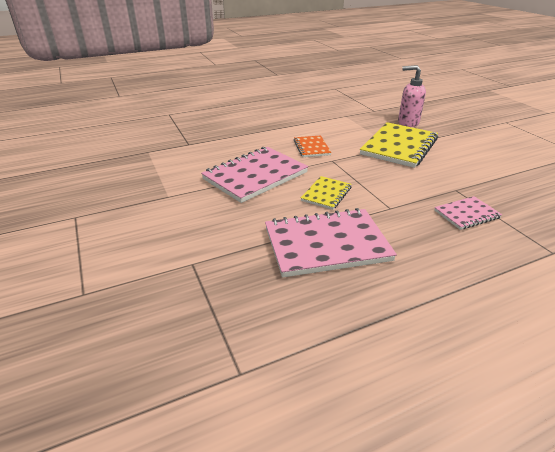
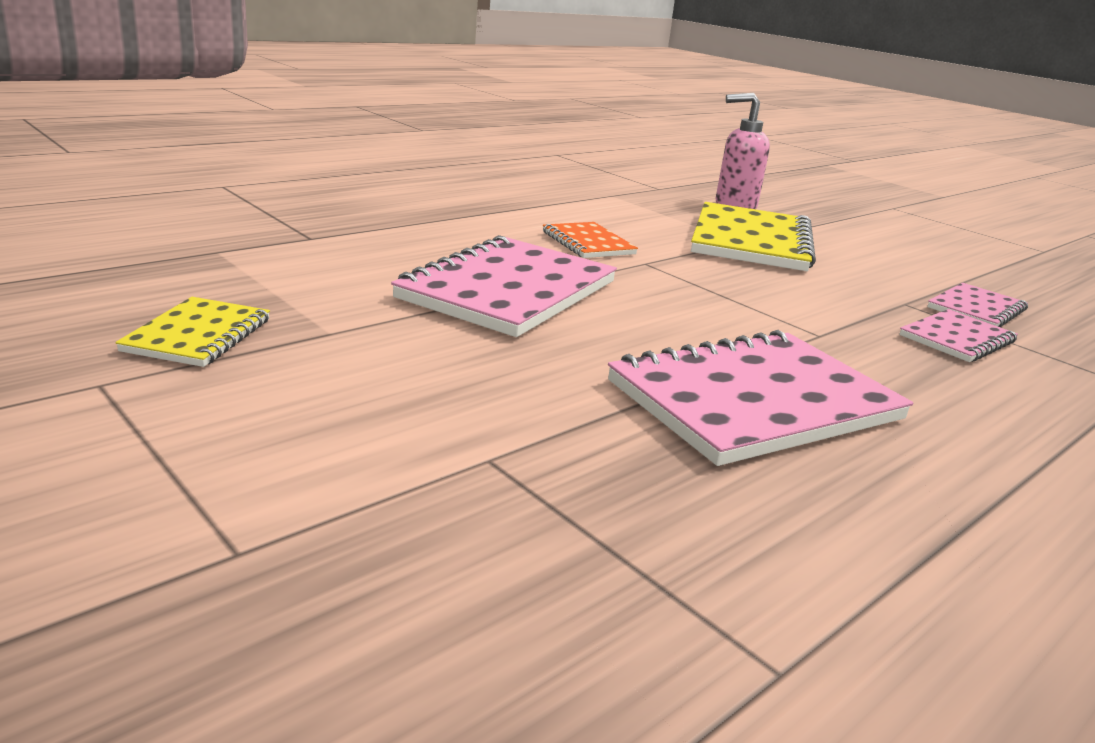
camera: 20 degrees left, 10 degrees down
(326, 194) = (681, 317): yellow notebook -> yellow notebook (198, 335)
(496, 195) = (976, 309): none -> pink notebook

